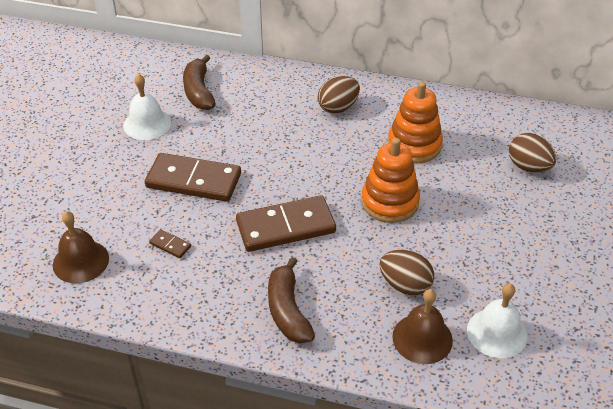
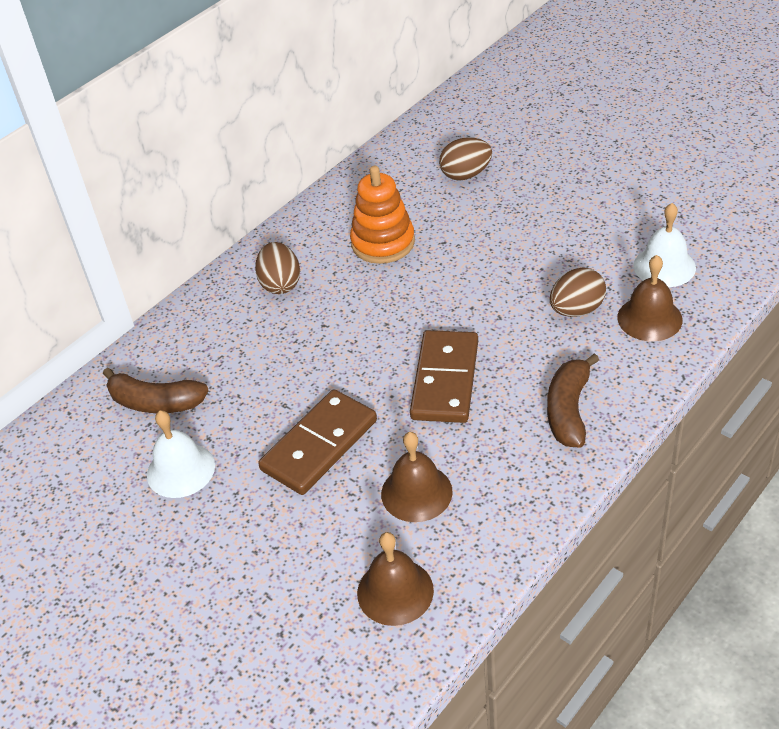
camera: 60 degrees left, 0 degrees up
(170, 245) = (416, 492): brown domino -> brown bell
(287, 310) = (568, 410): brown banana -> brown banana turned 90 degrees clockwise
(389, 202) = (456, 287): orange stacking toy -> none

